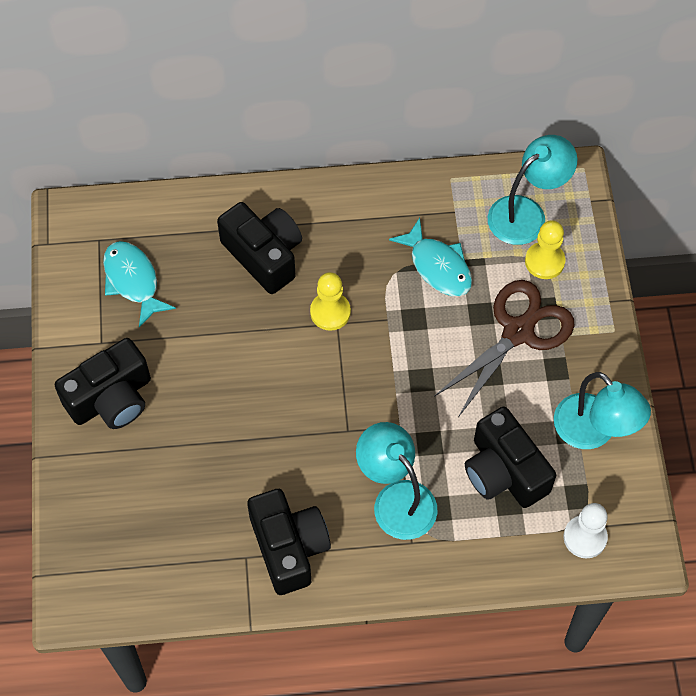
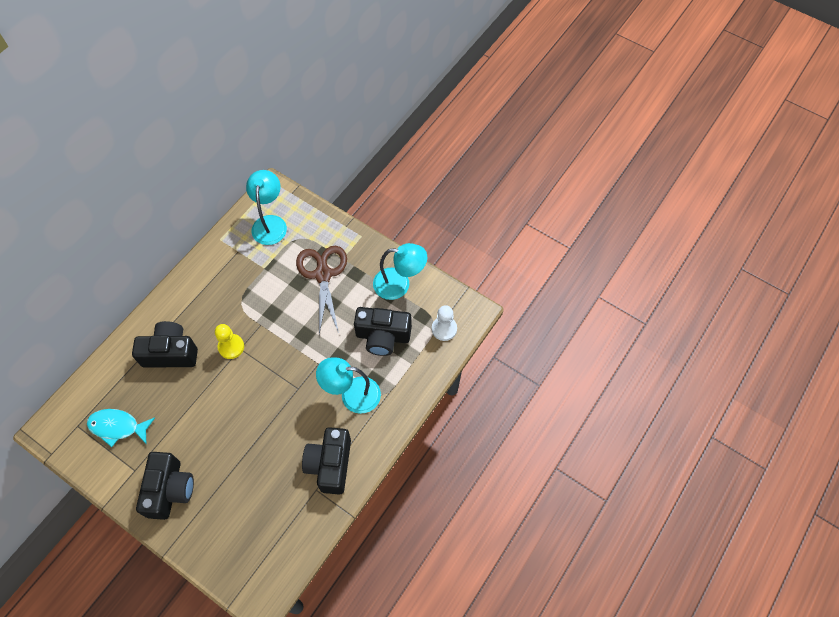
camera: 50 degrees left, 0 degrees up
(289, 547) = (330, 464): black camera -> black camera turned 105 degrees counterclockwise
(437, 266) = (257, 281): turquoise fish -> none
(544, 261) = (301, 235): yellow pawn -> none

